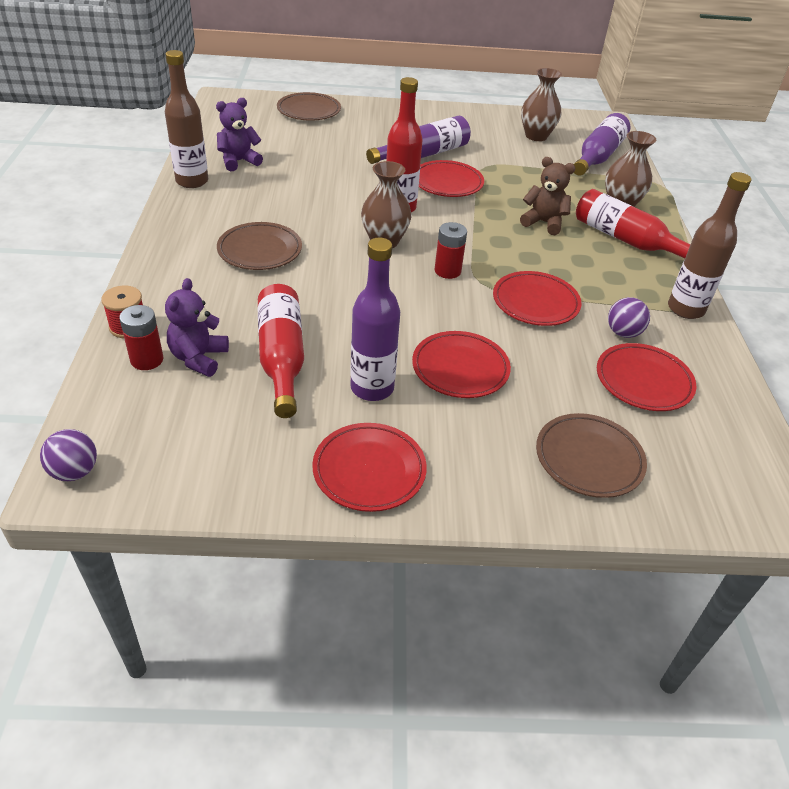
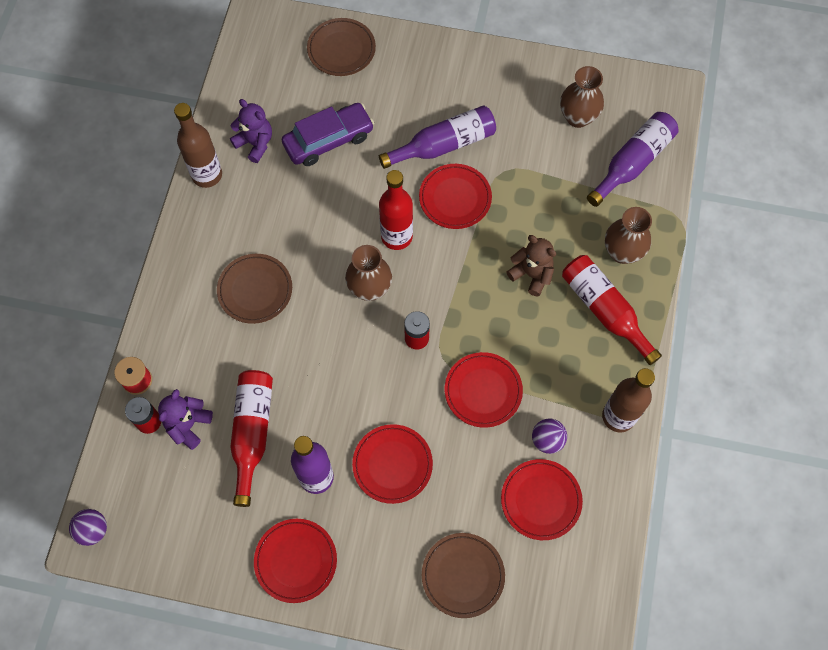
camera: 15 degrees right, 25 degrees up
(239, 161) = (255, 143): purple teddy bear -> purple teddy bear turned 60 degrees clockwise
(312, 156) = (328, 140): none -> purple car

